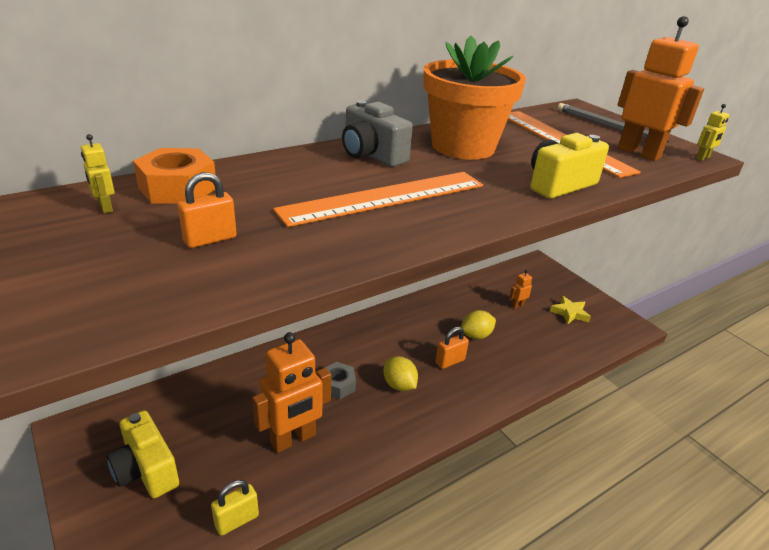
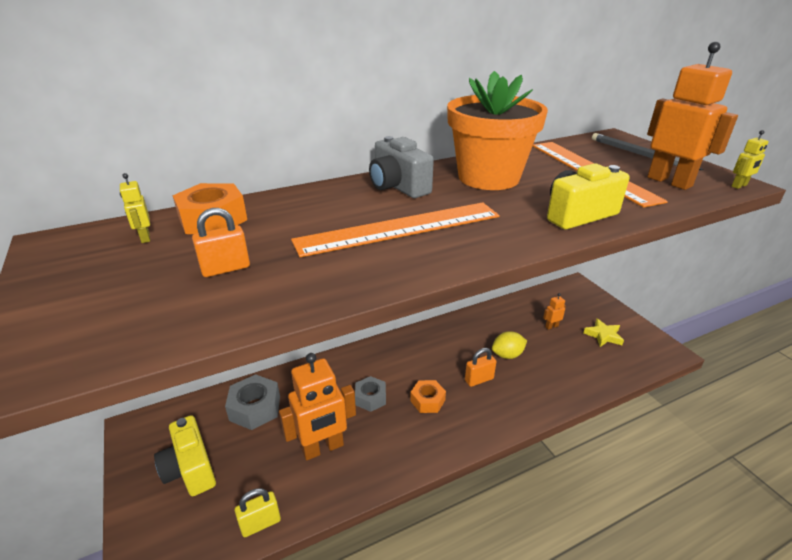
camera: 10 degrees right, 0 degrees up
(210, 402) = (255, 408): none -> grey nut
(399, 385) = (427, 400): yellow lemon -> orange nut

